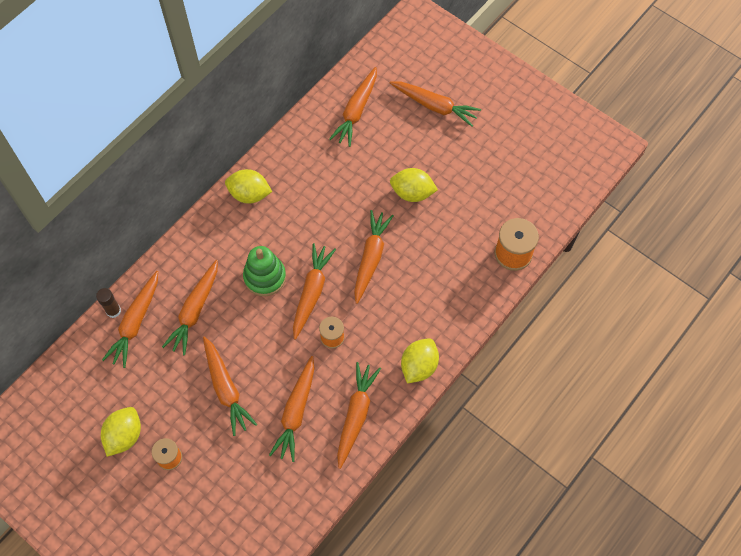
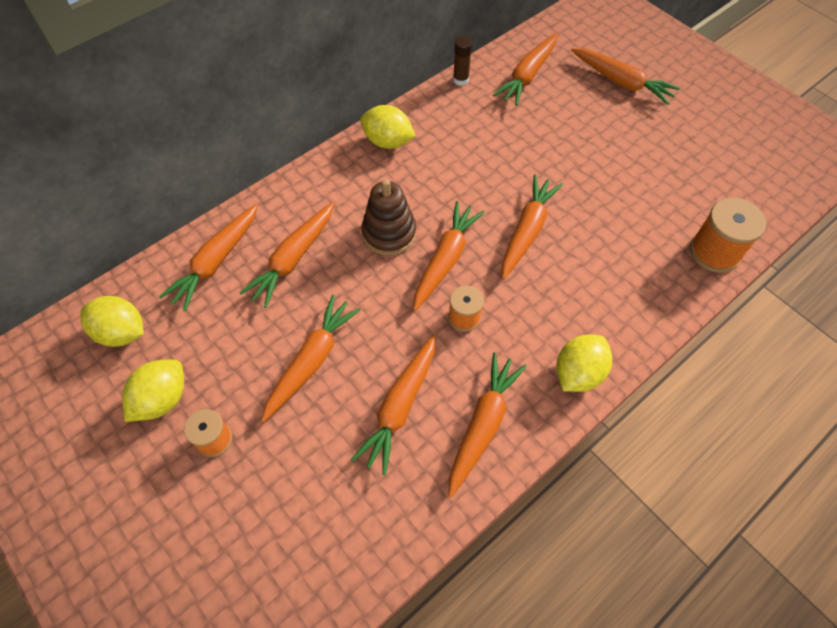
camera: 10 degrees right, 5 degrees down
(113, 311) = (193, 244): brown glue stick -> brown glue stick (460, 80)
(226, 389) = (312, 360): orange carrot -> orange carrot turned 135 degrees counterclockwise
(265, 277) = (389, 233): green stacking toy -> brown stacking toy
(412, 193) = (587, 166): yellow lemon -> yellow lemon (122, 332)

